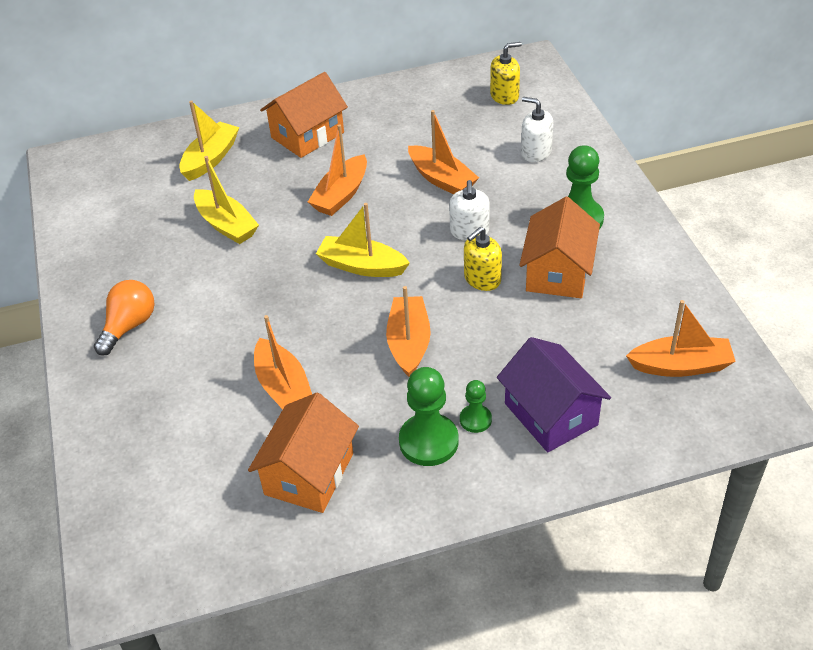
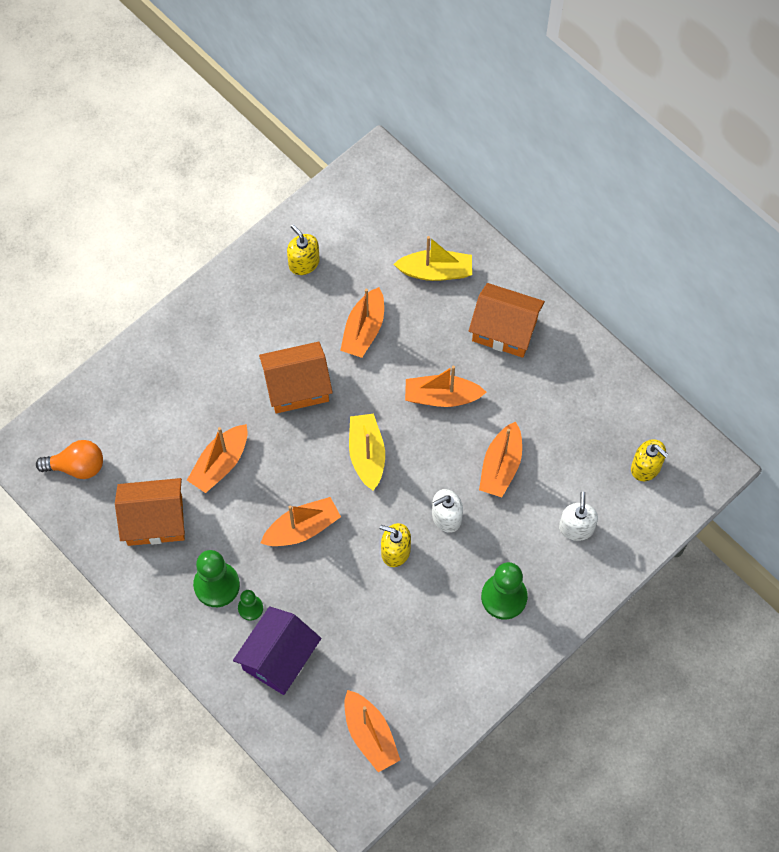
camera: 60 degrees right, 20 degrees up
(115, 244) = (304, 263): none -> yellow soap dispenser
(129, 326) = (228, 326): orange light bulb -> orange light bulb (77, 466)
(226, 225) = (364, 330): yellow boat -> orange boat
(558, 272) = (431, 606): orange house -> orange house (297, 387)

